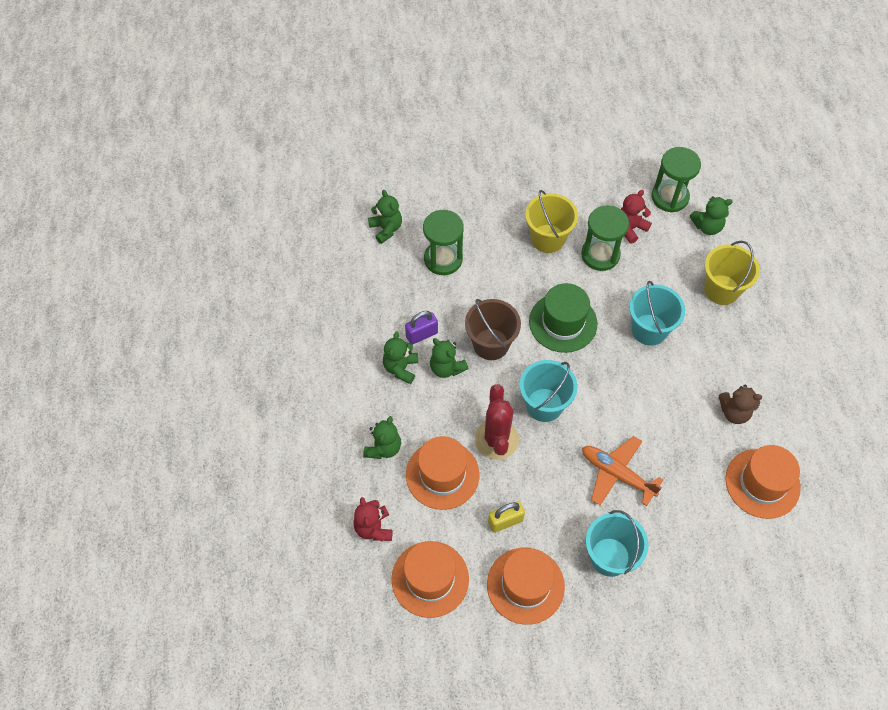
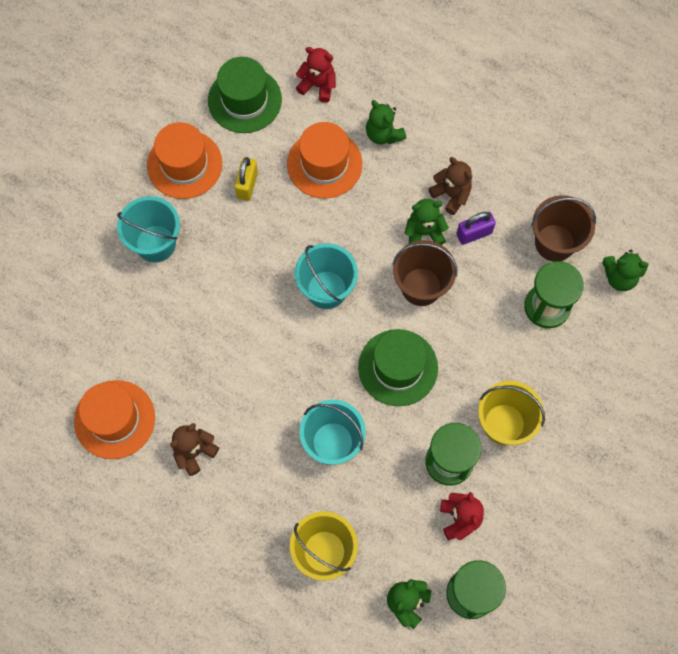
camera: 125 degrees right, 10 degrees up
(389, 280) = (554, 242): none -> brown bucket
(401, 368) = (451, 194): green teddy bear -> brown teddy bear
(421, 334) = (474, 233): purple padlock -> purple padlock turned 60 degrees clockwise
(430, 579) = (244, 100): orange hat -> green hat
(496, 439) = (324, 227): red cactus -> none
(617, 474) = (218, 302): orange plane -> none

